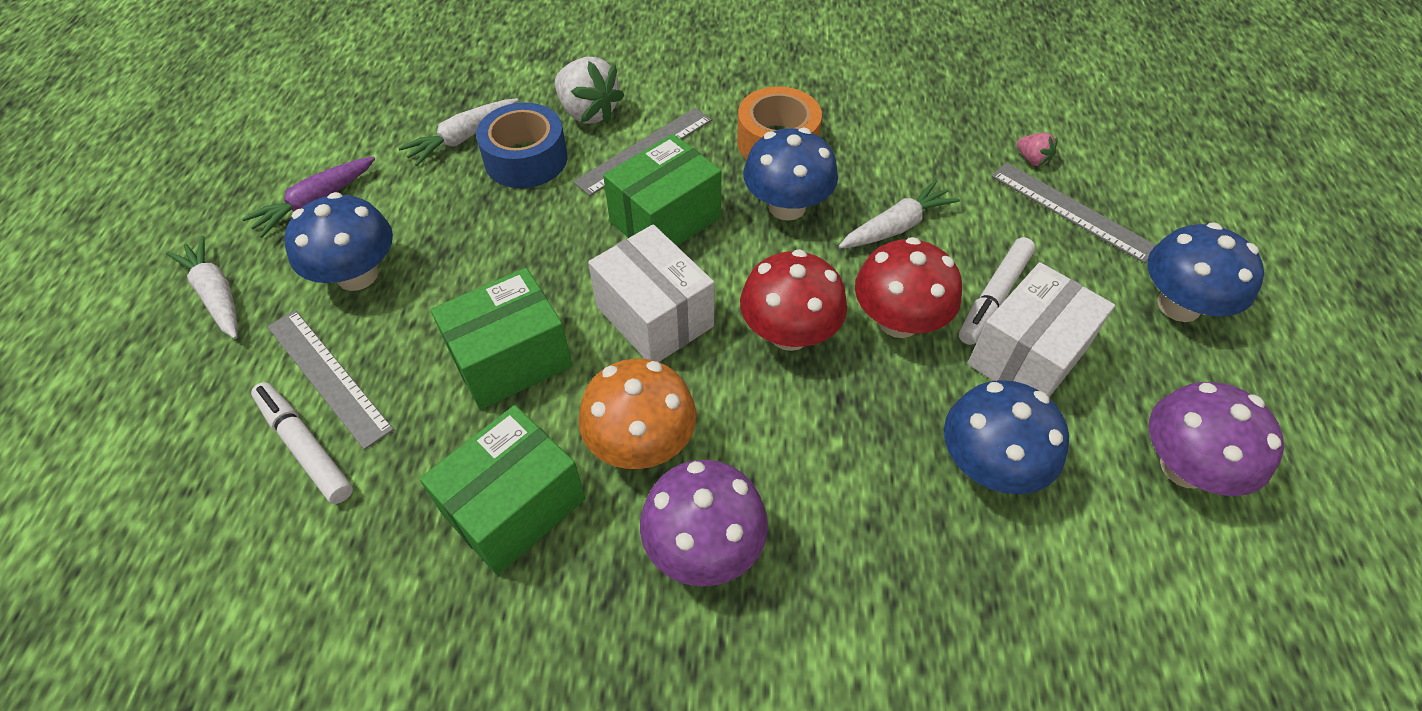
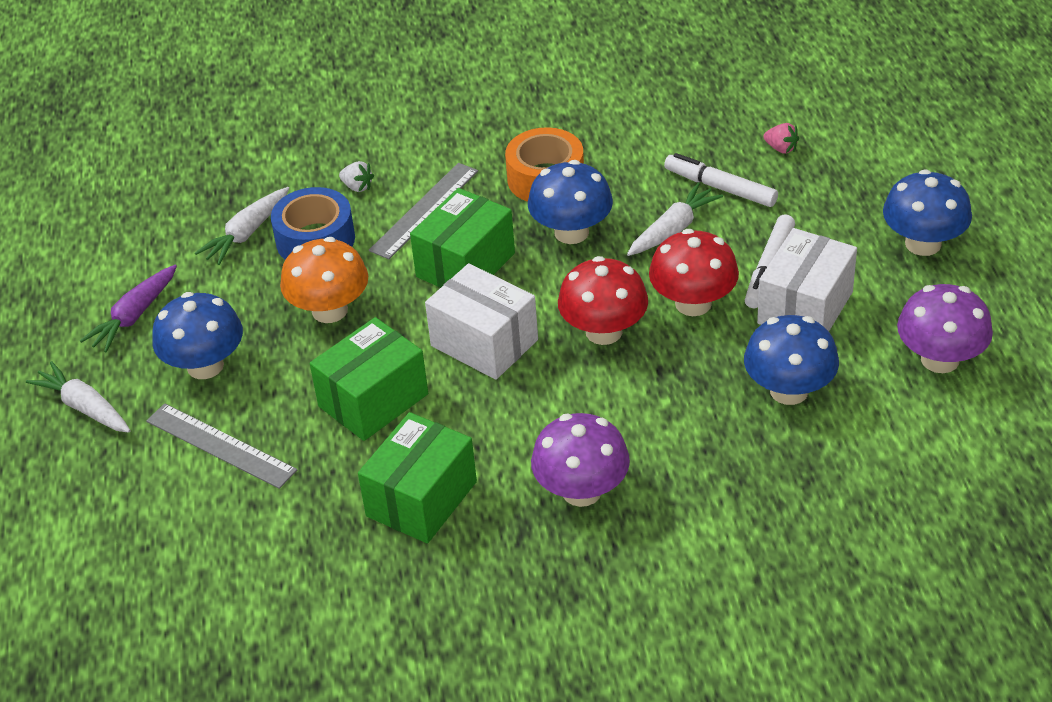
camera: 10 degrees left, 10 degrees down
(305, 447) = (228, 497): white marker -> white marker (720, 187)
(588, 112) = (357, 187): white strawberry -> white strawberry, size x0.50
(641, 443) = (507, 435): orange mushroom -> orange mushroom (329, 310)
(1071, 210) = (823, 185): grey ruler -> none

